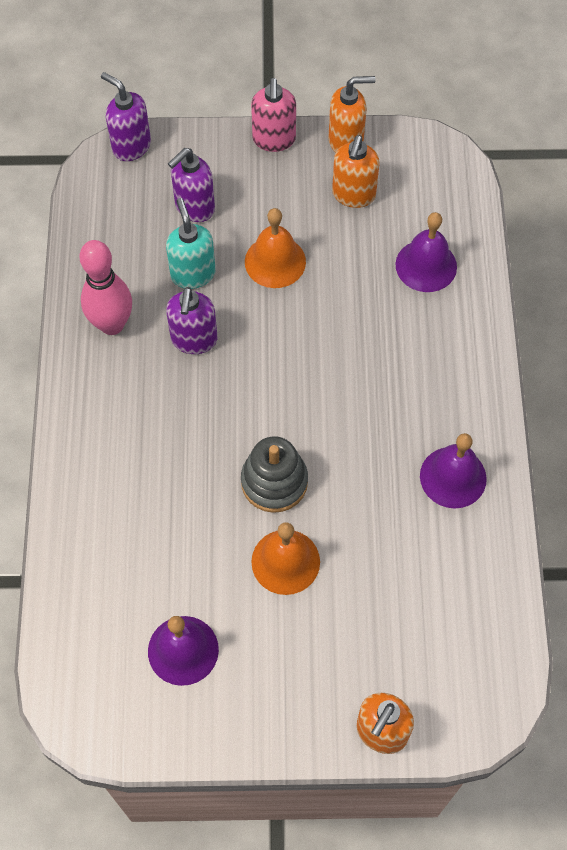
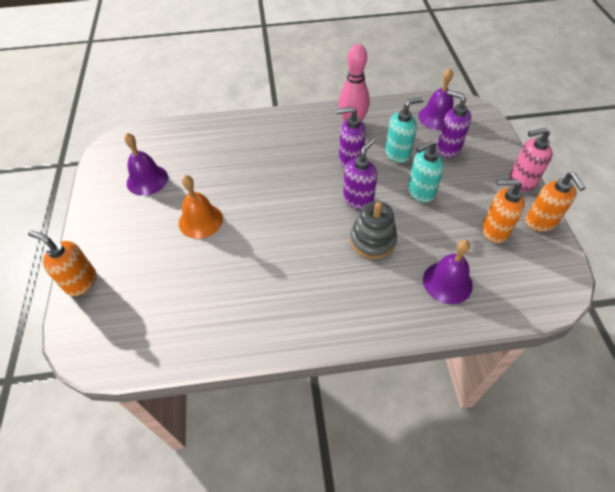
camera: 85 degrees right, 10 degrees down
(131, 146) = (482, 115): purple soap dispenser -> purple soap dispenser (358, 199)
(274, 482) = (255, 209): grey stacking toy -> grey stacking toy (372, 240)
(275, 261) = (420, 192): orange bell -> turquoise soap dispenser
(453, 477) = (266, 313): purple bell -> purple bell (437, 117)

